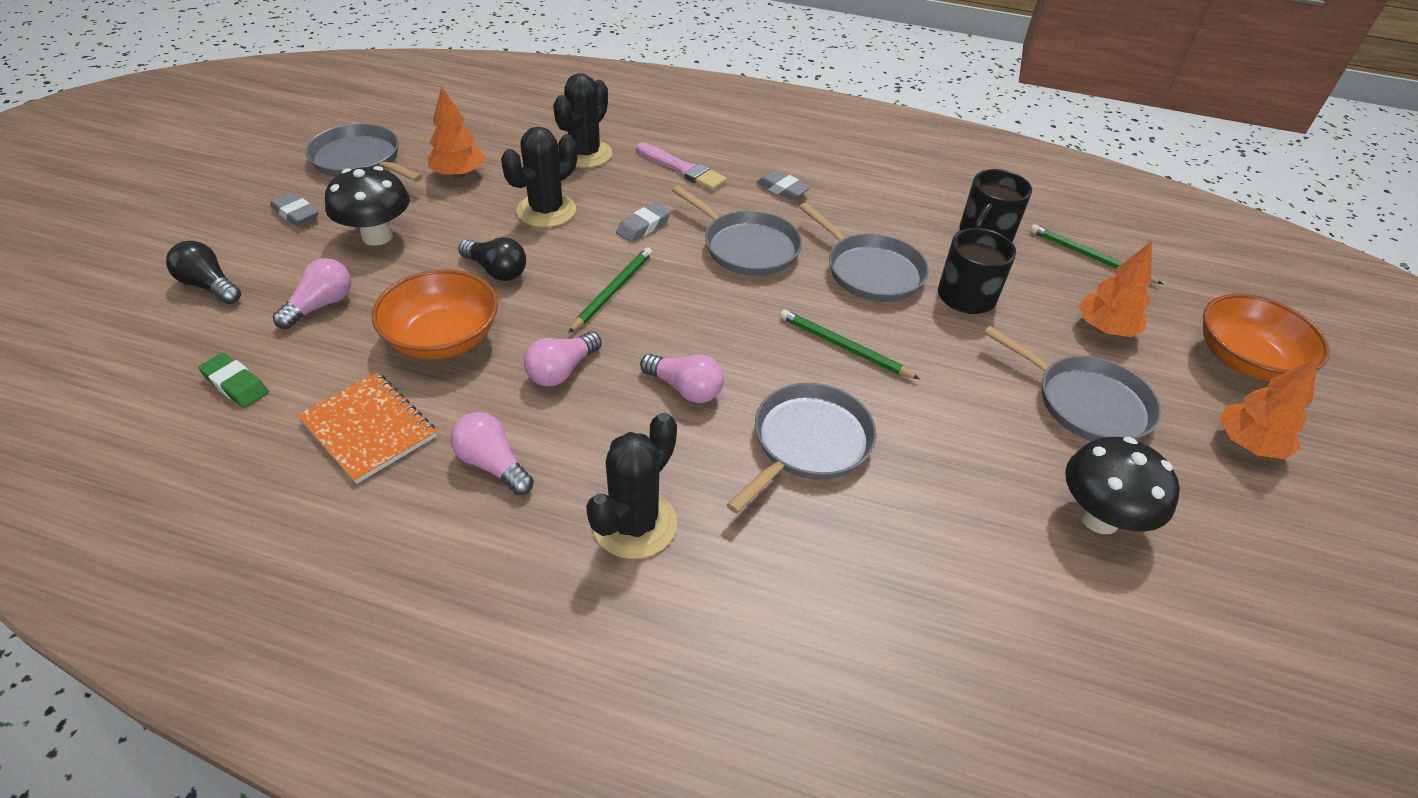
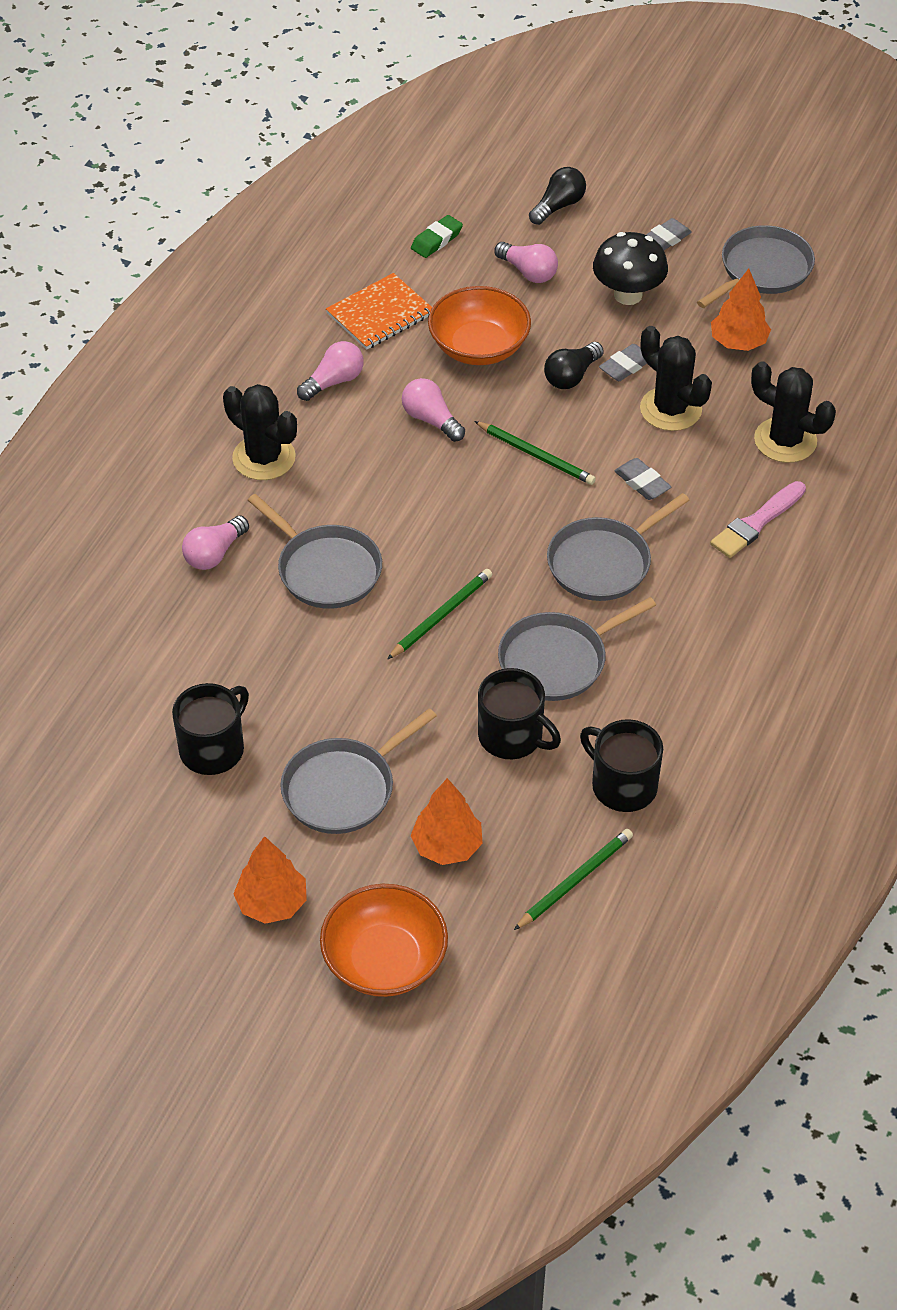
camera: 100 degrees right, 5 degrees up
(685, 389) = (399, 497): pink light bulb -> pink light bulb (214, 554)
(782, 189) = (716, 608): grey eraser -> grey eraser (626, 366)
(1099, 518) = (213, 749): black mushroom -> black mug

